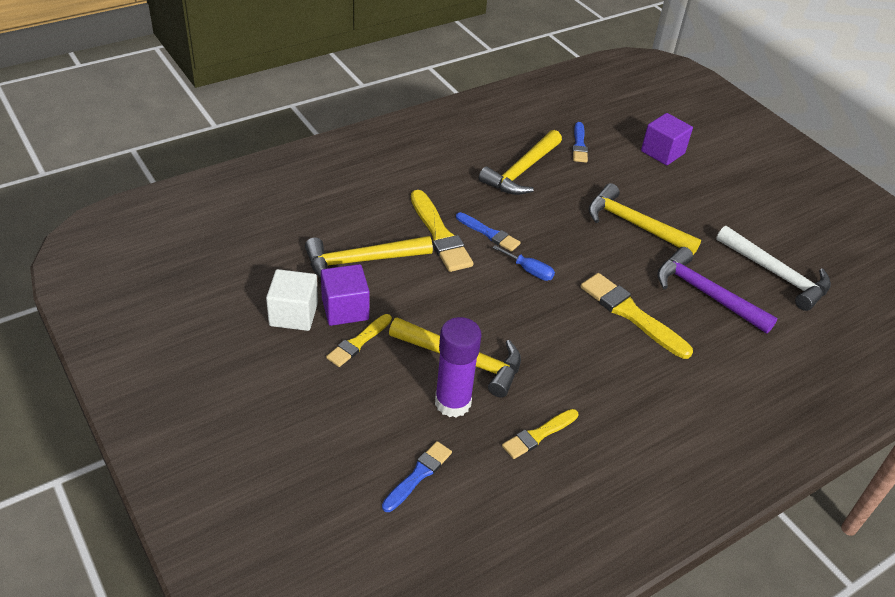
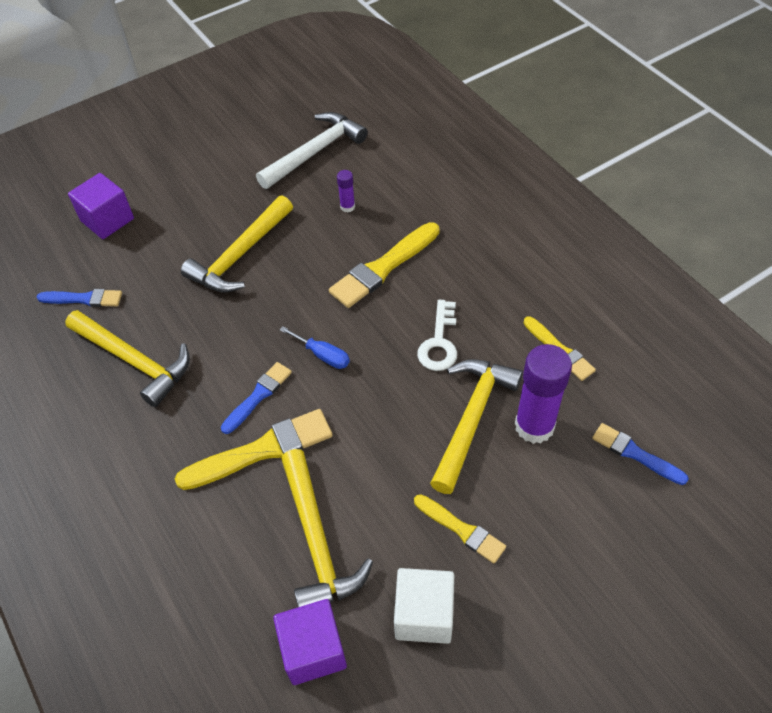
camera: 85 degrees left, 10 degrees up
(345, 309) = (407, 551): purple cube -> purple cube (313, 650)
(529, 270) = (323, 355): blue screwdriver -> blue screwdriver turned 90 degrees clockwise
(545, 346) = (439, 342): none -> white key
(705, 294) = (347, 207): purple hammer -> purple glue stick

